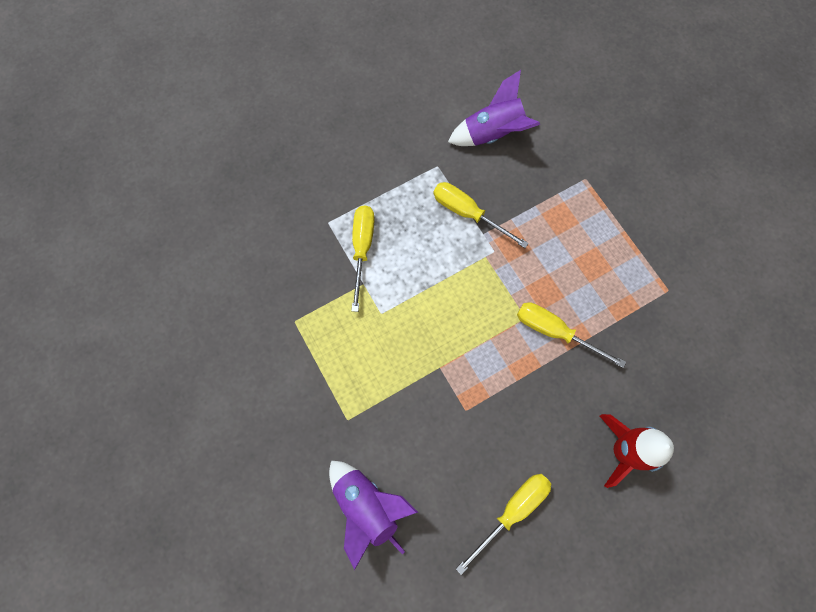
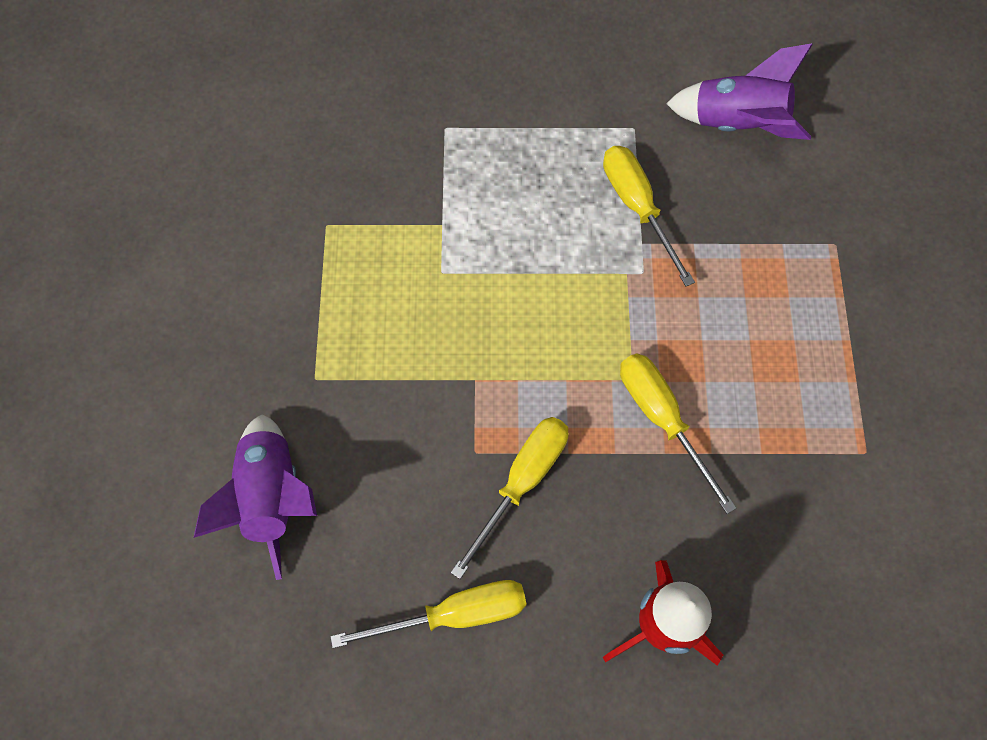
camera: 30 degrees right, 5 degrees down
(362, 249) = (468, 181): yellow screwdriver -> yellow screwdriver (522, 482)

